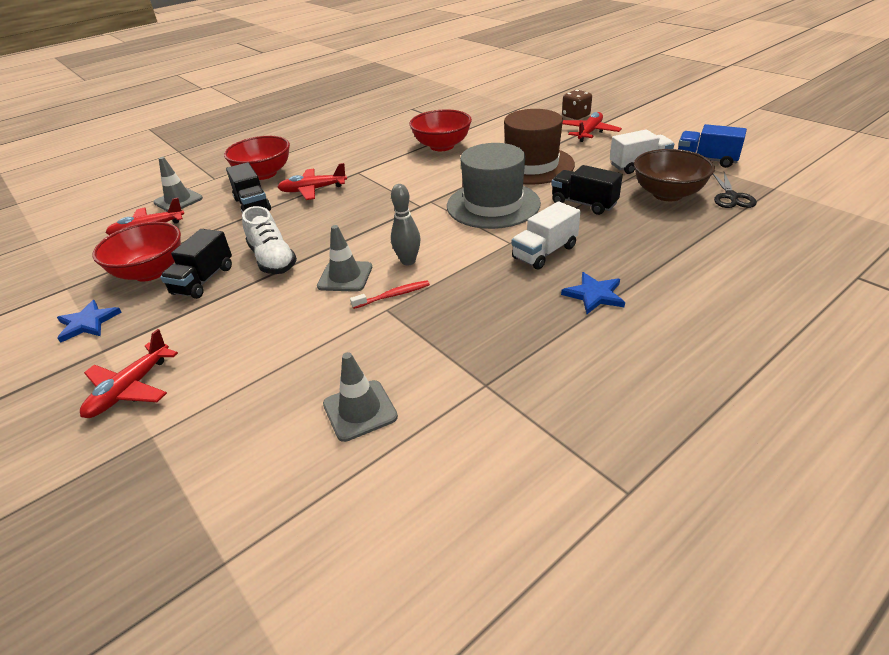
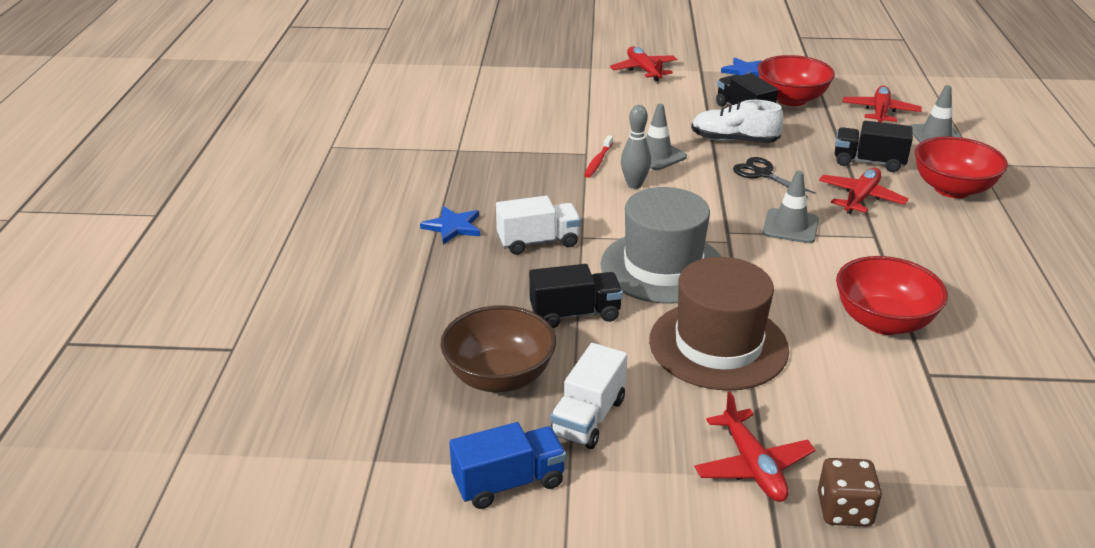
camera: 130 degrees right, 5 degrees down
(360, 410) = (509, 113): grey traffic cone -> grey traffic cone (790, 226)
(544, 252) = (538, 242): white truck -> white truck turned 75 degrees clockwise
(731, 197) = (420, 411): black scissors -> black scissors (762, 174)

